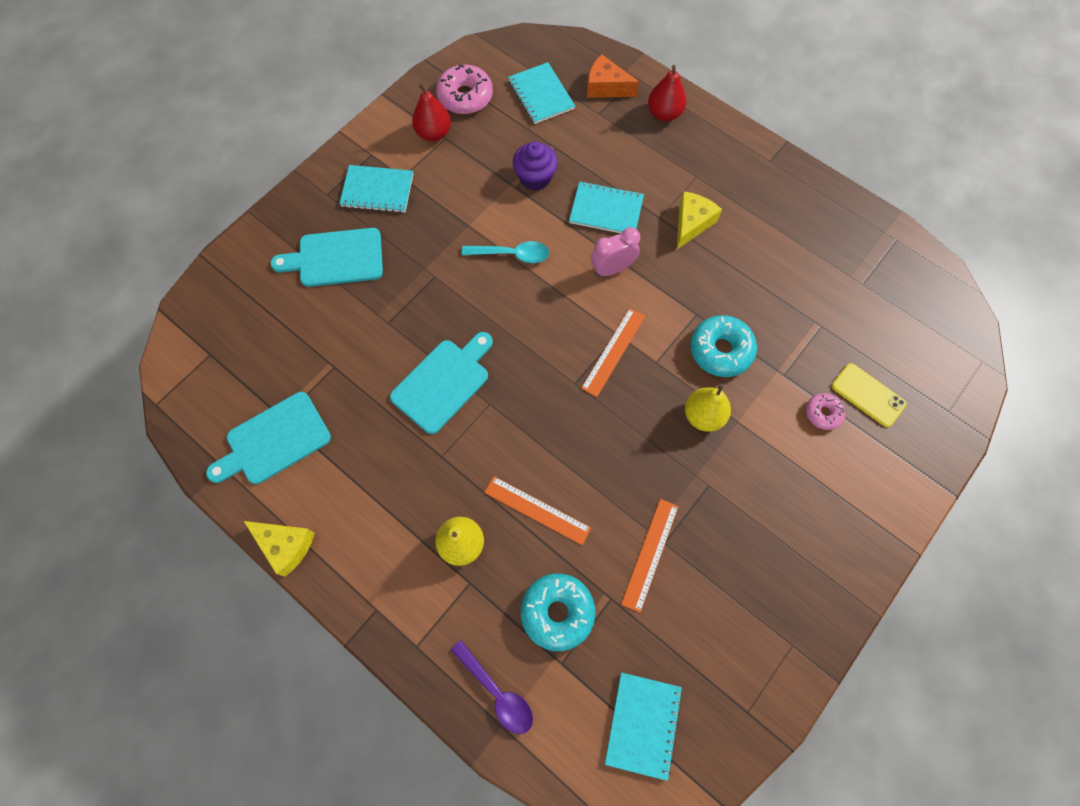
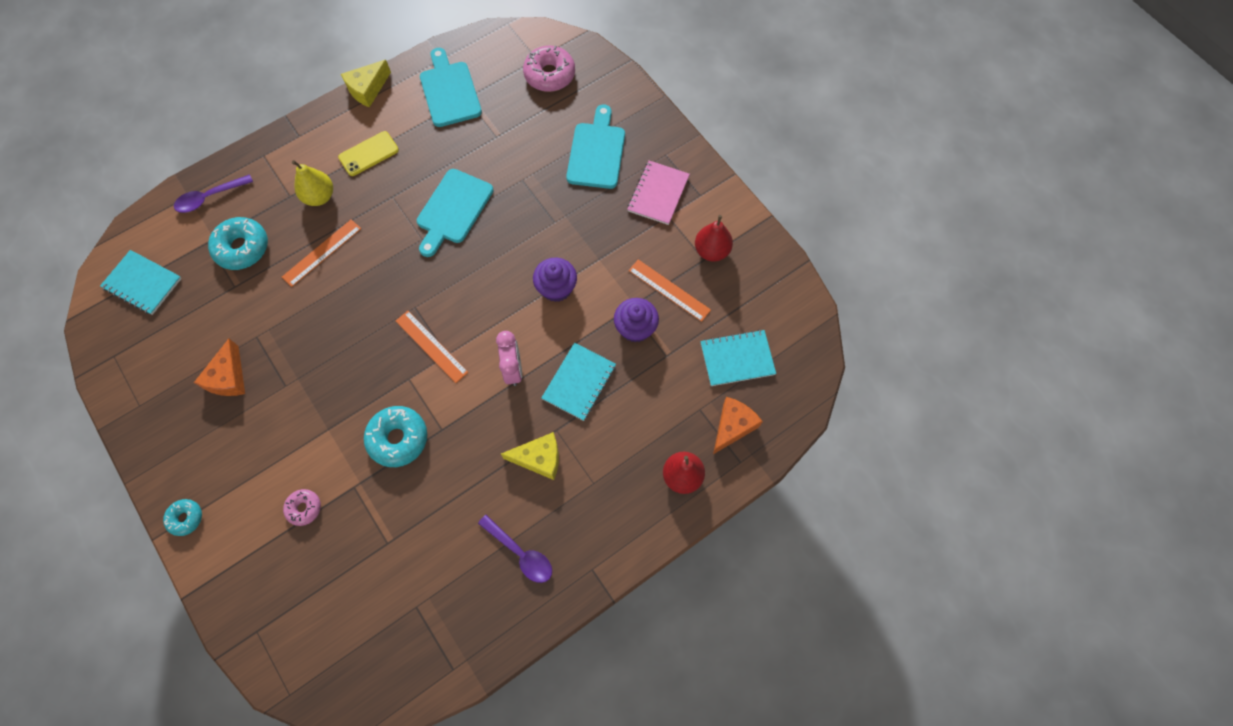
camera: 105 degrees right, 0 degrees up
(377, 190) = (658, 194): turquoise notebook -> pink notebook
(443, 382) = (453, 210): turquoise cutting board -> turquoise cutting board turned 60 degrees clockwise
(465, 97) = (751, 287): pink donut -> pink donut (549, 75)
(512, 254) = (556, 288): turquoise spoon -> purple cupcake
(650, 554) = (252, 324): orange ruler -> orange ruler (669, 290)
(691, 223) = (539, 458): yellow cheese -> yellow cheese turned 45 degrees counterclockwise
(703, 415) = (344, 402): yellow pear -> none
(722, 553) = (228, 377): none -> orange cheese
(780, 215) = (521, 553): none -> purple spoon
(868, 395) = (303, 558): yellow phone -> yellow phone (368, 154)
(884, 529) = (186, 518): none -> turquoise donut

